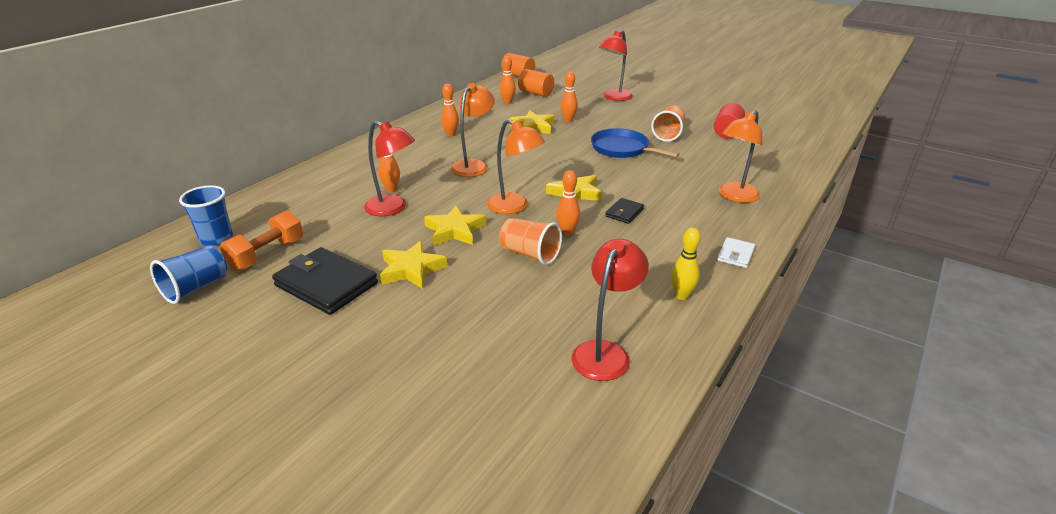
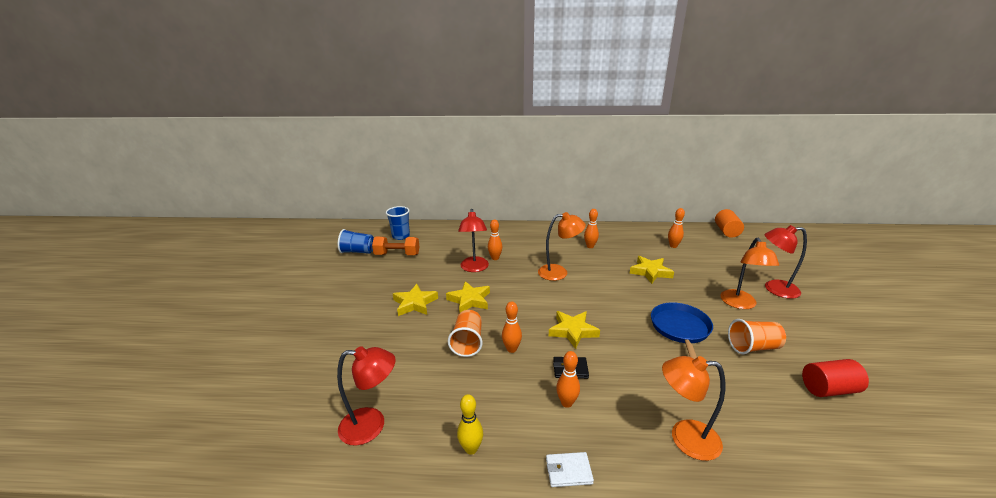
camera: 60 degrees right, 5 degrees down
(326, 284) = (382, 283): black wallet -> none
(514, 207) = (522, 311): orange lamp -> orange lamp (740, 304)
(535, 93) = (710, 250): orange cylinder -> none
(568, 120) = (688, 283): orange bowling pin -> orange bowling pin (566, 403)

